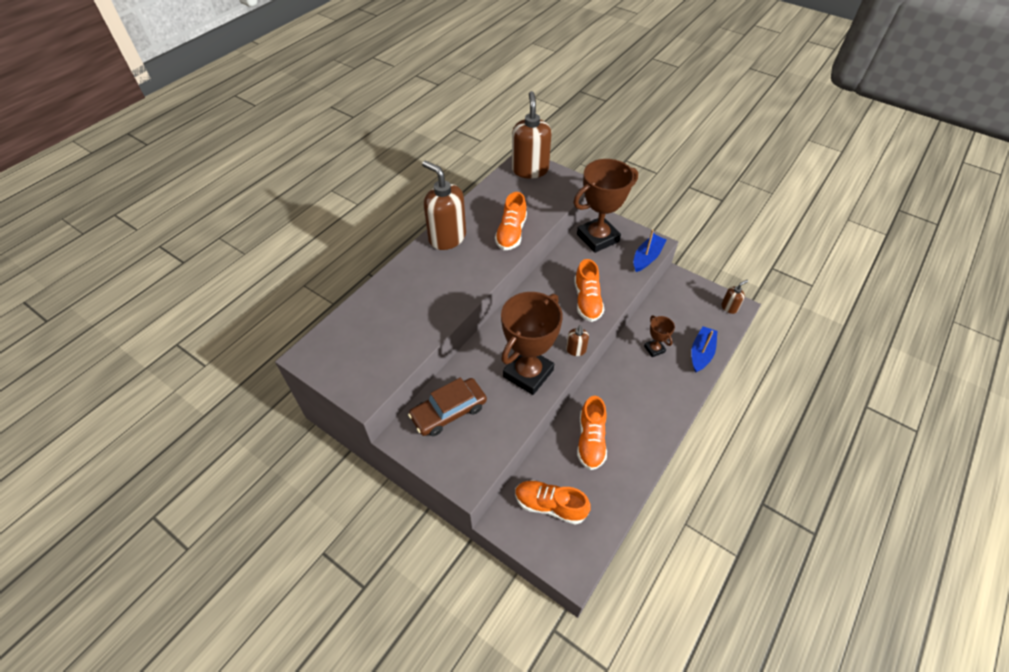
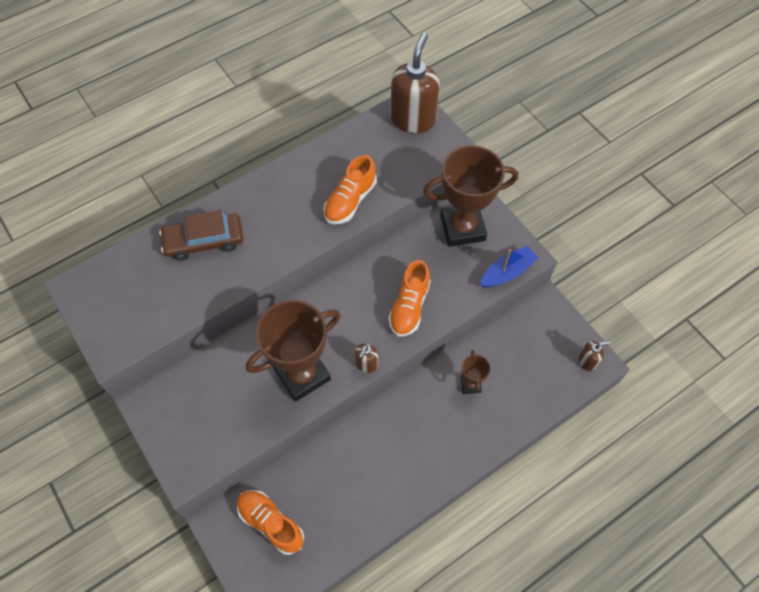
camera: 20 degrees right, 10 degrees up
(447, 238) = (277, 185): brown soap dispenser -> none
(449, 411) = (201, 390): brown car -> brown car (204, 241)
(591, 440) = (347, 468): orange shoe -> none
(701, 353) = (522, 408): blue boat -> none

